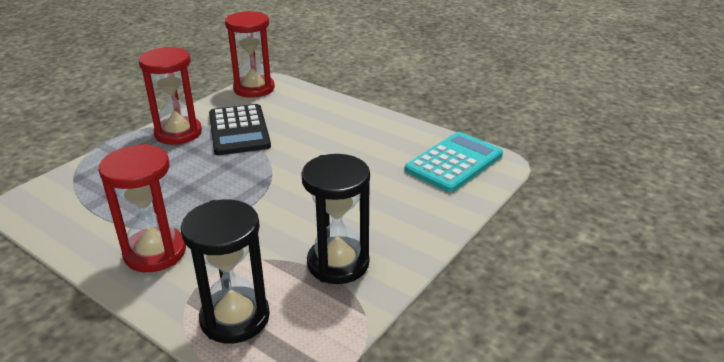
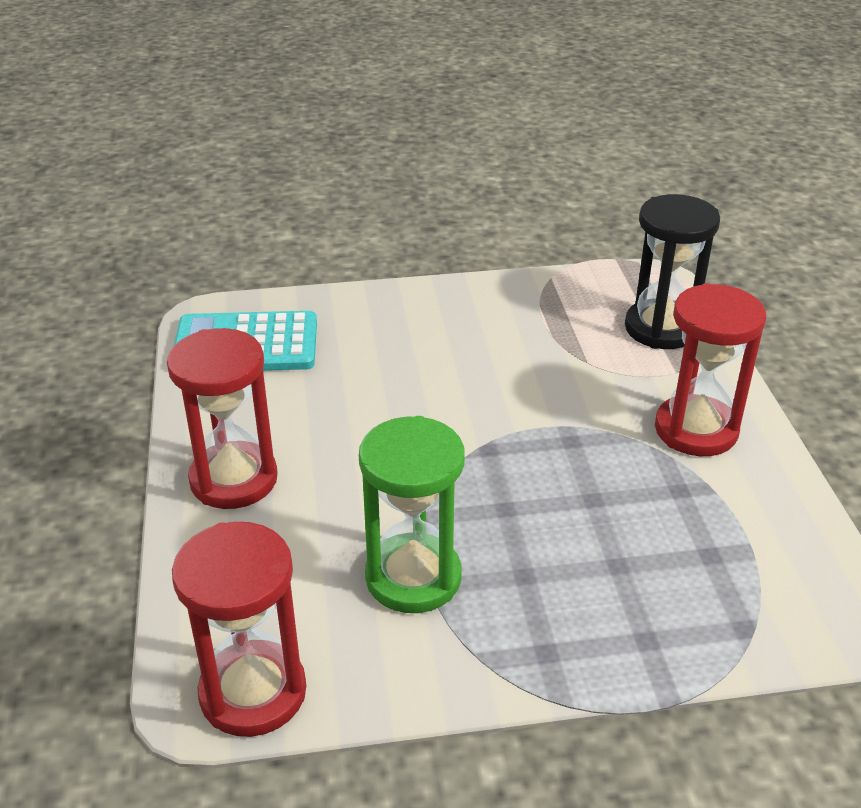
camera: 135 degrees left, 5 degrees up
(178, 133) = (514, 640): red hourglass -> red hourglass (234, 479)
(239, 130) = (413, 577): black calculator -> green hourglass
(338, 263) = (522, 320): black hourglass -> none

